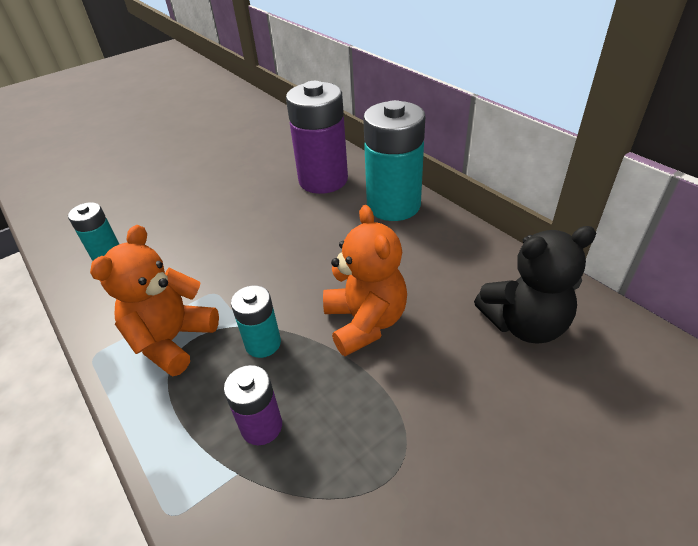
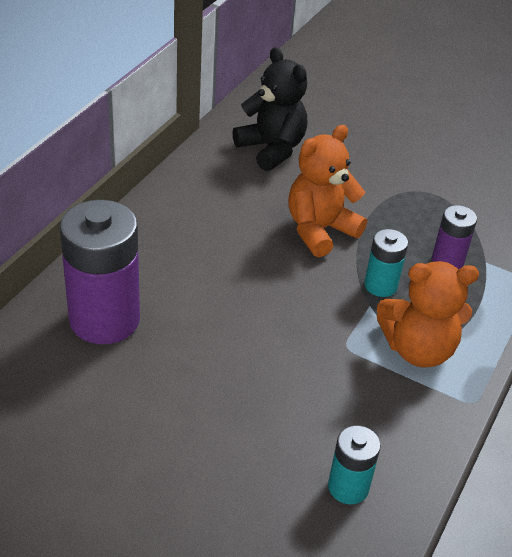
camera: 120 degrees left, 0 degrees up
(393, 205) = (140, 245): turquoise battery -> none

